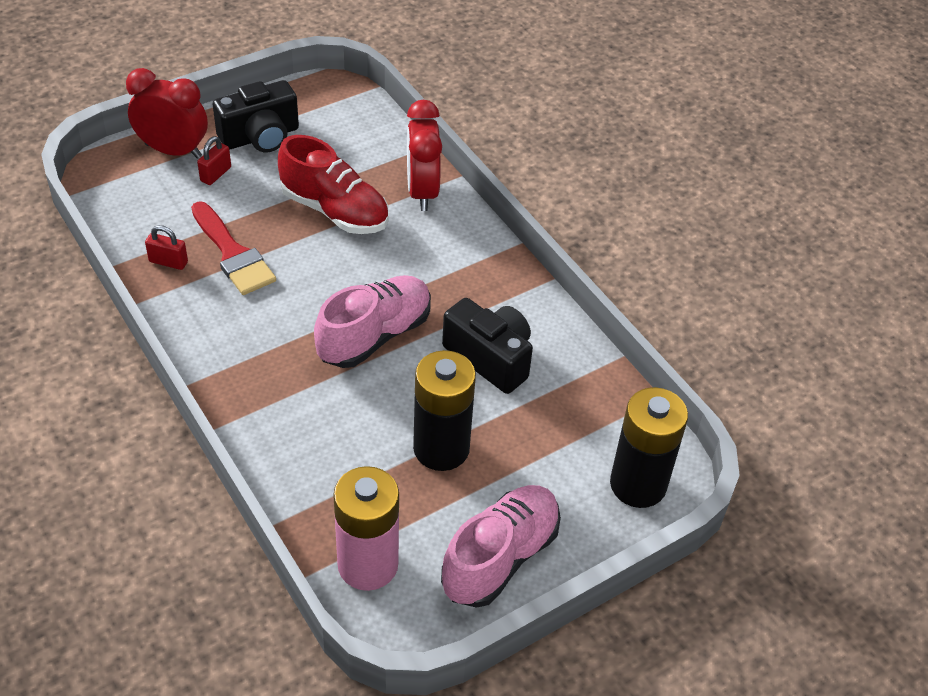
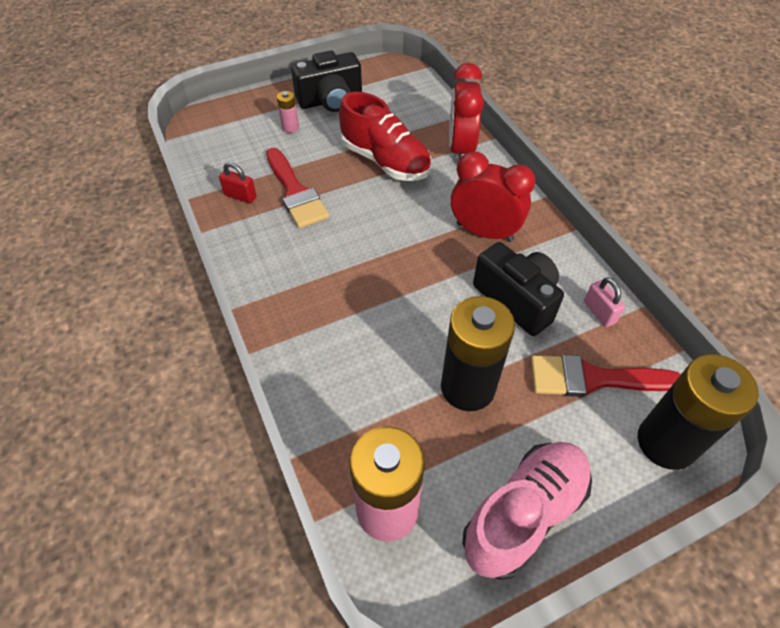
camera: 10 degrees right, 5 degrees up
(173, 151) = (259, 108): red clock -> red clock (484, 232)
(216, 174) = (290, 127): red padlock -> pink battery
(375, 335) = (411, 271): pink shoe -> none
(568, 431) = (593, 378): none -> red brush
(577, 365) = (599, 312): none -> pink padlock

